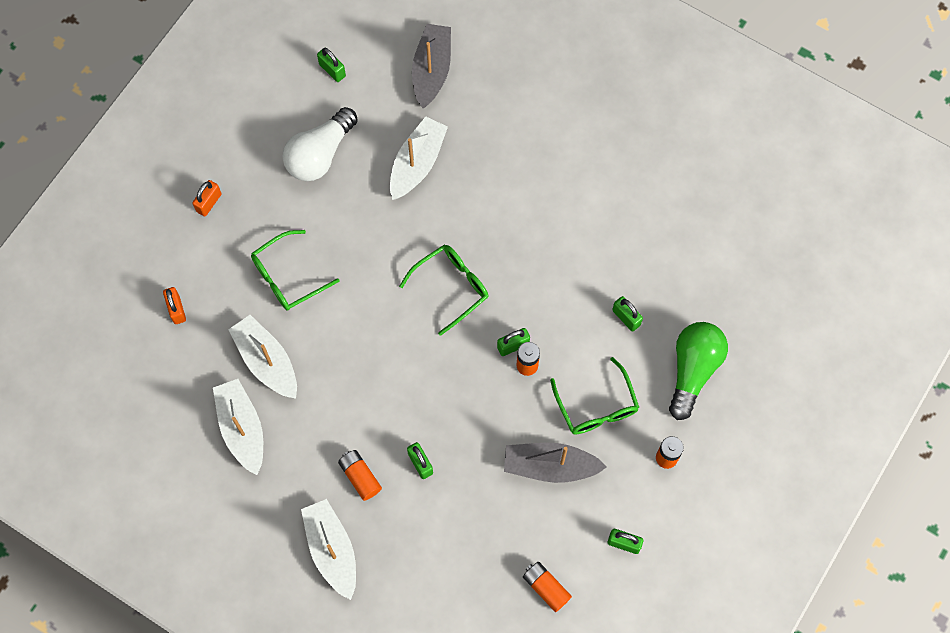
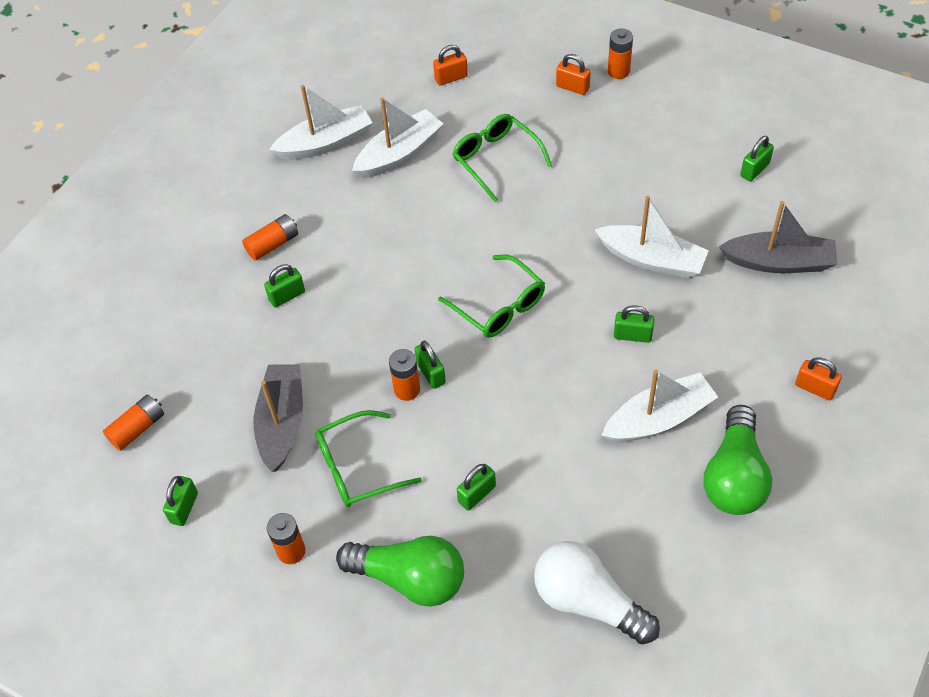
camera: 90 degrees right, 15 degrees down
(195, 161) = (618, 71): none -> orange battery
(320, 154) = (646, 170): white light bulb -> white light bulb (588, 601)
(332, 550) = (194, 229): white boat -> white boat (658, 418)
(491, 188) = (632, 335): none -> green padlock
(552, 68) = (815, 388): none -> orange padlock
(623, 136) = (734, 476): none -> green light bulb

